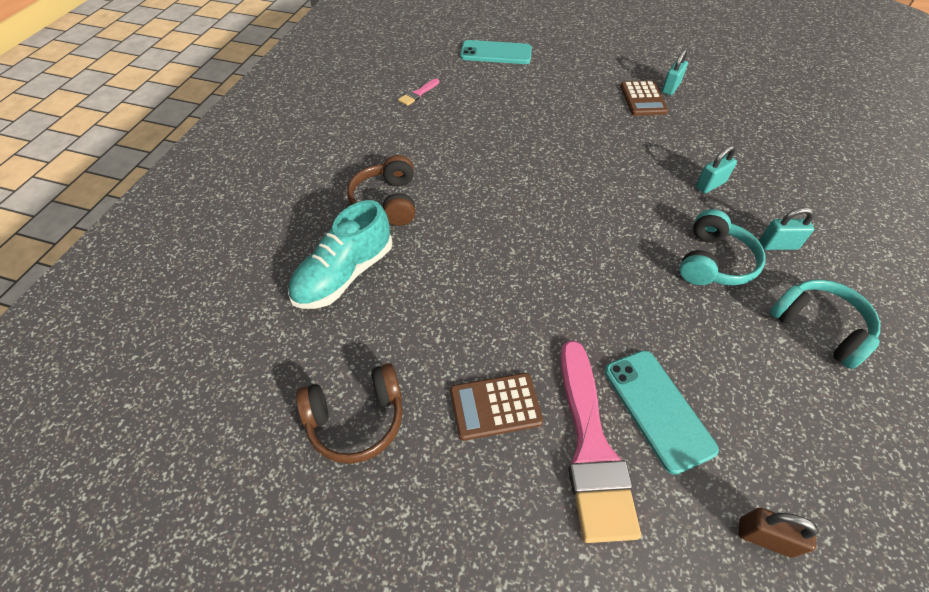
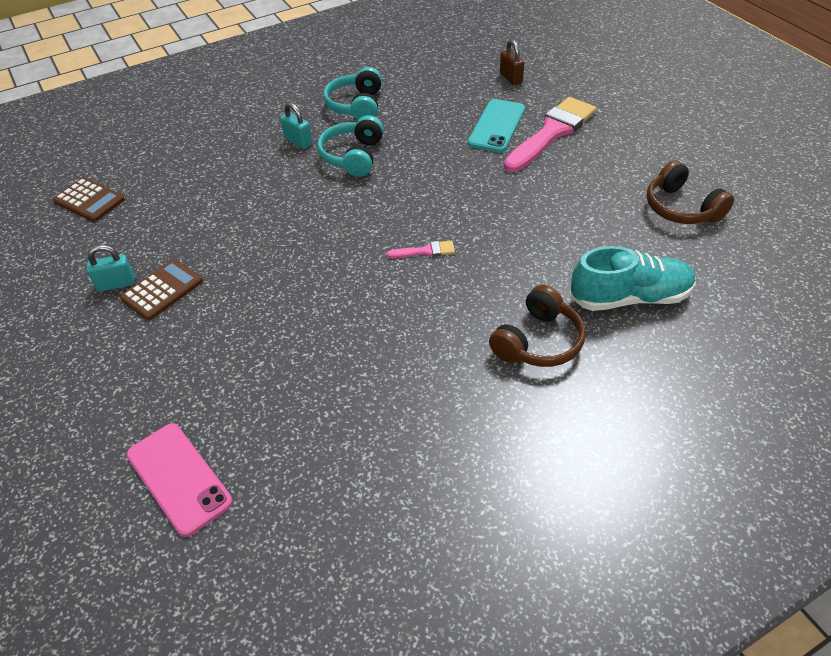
camera: 135 degrees left, 5 degrees down
(356, 419) = (681, 208): brown headphones -> brown headphones turned 150 degrees counterclockwise
(418, 94) = (361, 473): pink brush -> pink brush (425, 251)
(495, 406) = (587, 170): brown calculator -> brown calculator (89, 200)
(496, 53) = (179, 478): turquoise phone -> pink phone
(710, 185) = (263, 192): turquoise padlock -> none
(713, 262) = (353, 156): turquoise headphones -> turquoise headphones turned 60 degrees counterclockwise

